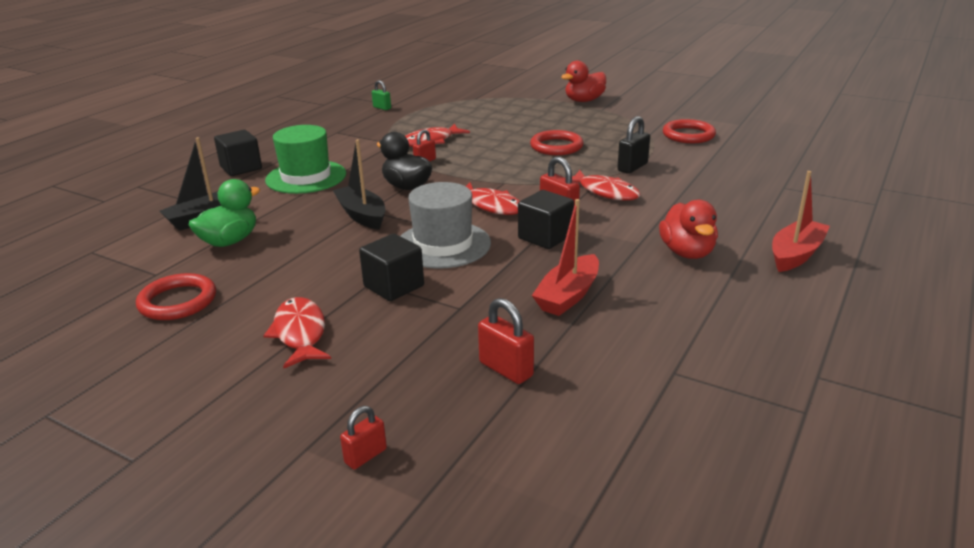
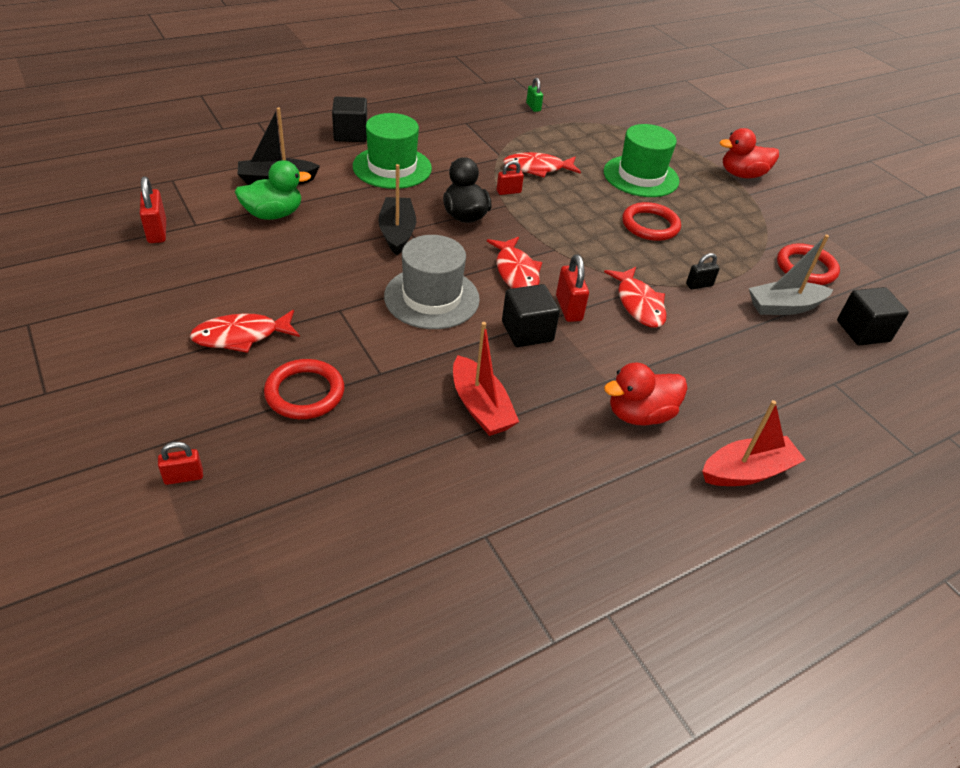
camera: 25 degrees right, 15 degrees up
(178, 301) = (187, 260): red ring -> red ring (305, 393)
(300, 333) = (241, 336): red fish -> red fish turned 120 degrees counterclockwise
(394, 286) = (351, 323): black cube -> black cube (863, 331)
(506, 369) = (355, 455): red padlock -> red padlock (157, 231)
(515, 122) = (641, 176): none -> green hat
(568, 295) = (480, 407): red boat -> red boat turned 90 degrees counterclockwise
(632, 167) = (699, 285): black padlock -> black padlock, size x0.66
(687, 252) = (639, 414): red duck -> red duck turned 45 degrees clockwise
(702, 159) = (784, 307): none -> grey boat

